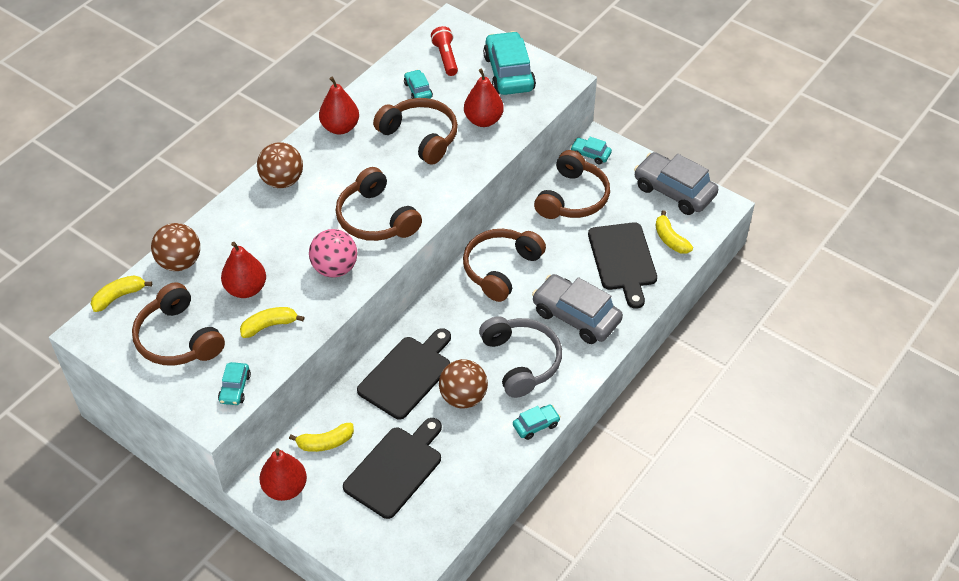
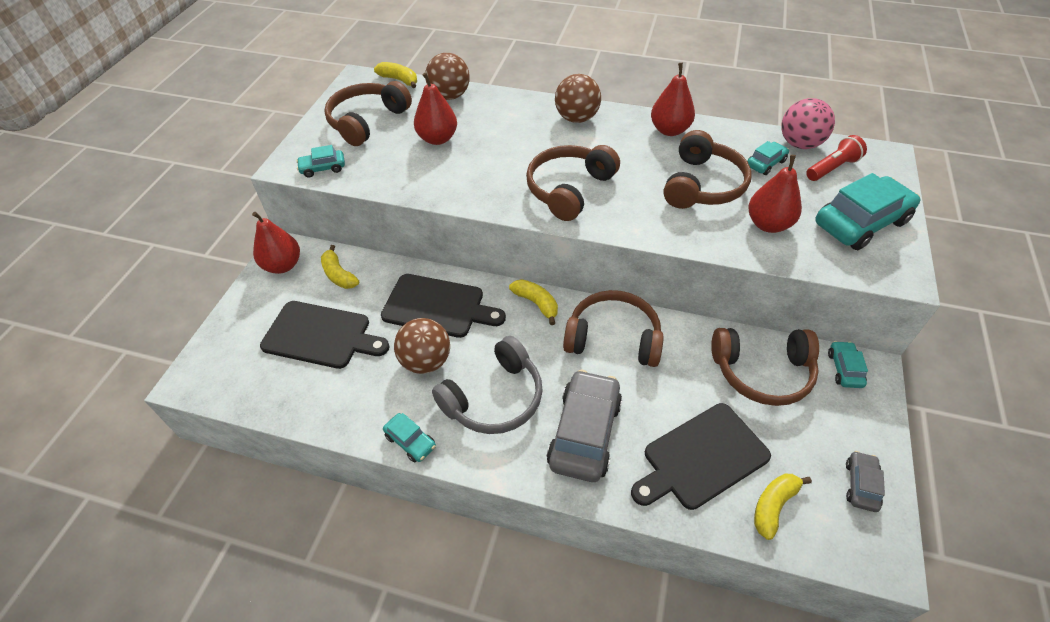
camera: 70 degrees right, 0 degrees up
(269, 325) = (401, 165): yellow banana -> yellow banana (536, 303)
(335, 268) = (489, 183): pink ball -> pink ball (799, 144)
(674, 191) = (861, 485): grey car -> grey car, size x0.49

